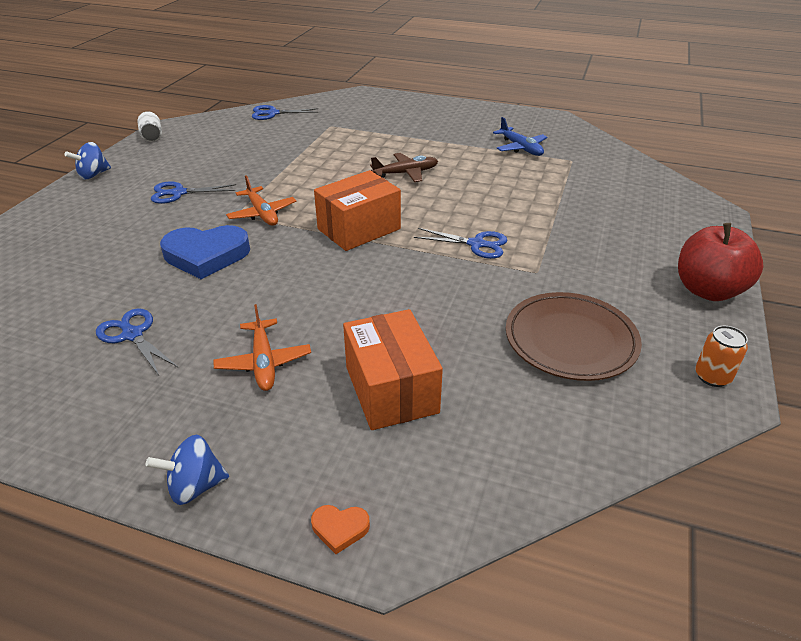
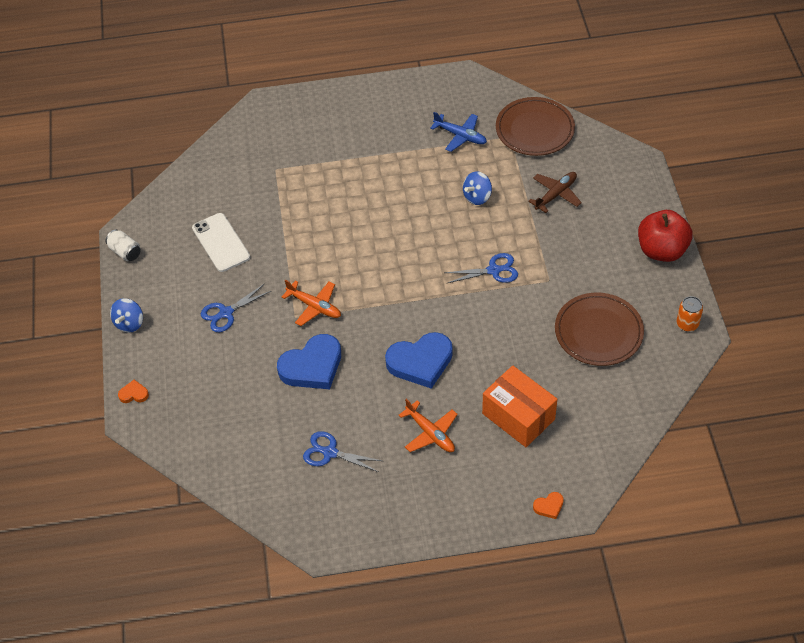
camera: 25 degrees left, 15 degrees up
(27, 219) = (134, 394): none -> orange heart
(195, 486) = (460, 522): blue spinning top -> blue spinning top (477, 197)
(232, 152) = (221, 242): none -> white phone
(273, 113) = (206, 171): blue scissors -> none
(321, 291) = (420, 362): none -> blue heart
(359, 229) = (400, 291): orange box -> none
(405, 173) = (389, 210): brown plane -> brown plane (555, 194)
(603, 162) = (534, 129): none -> brown plate

